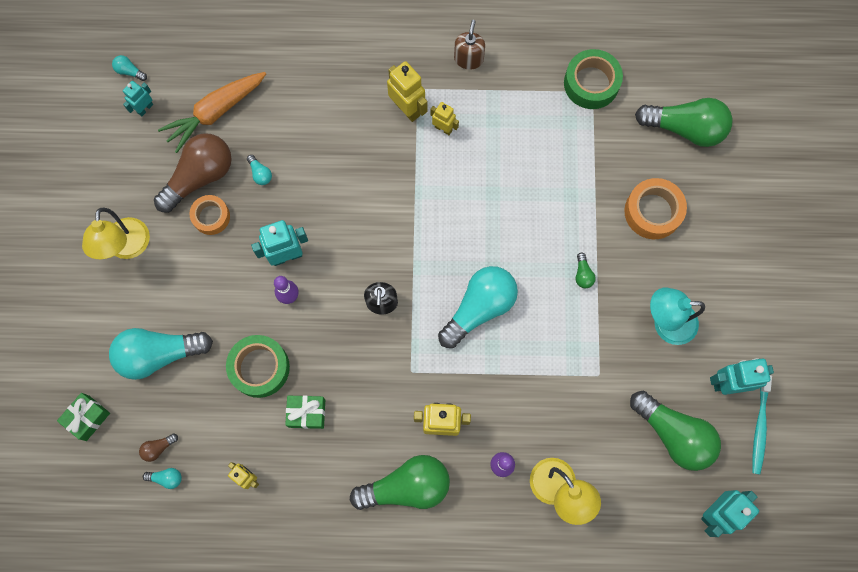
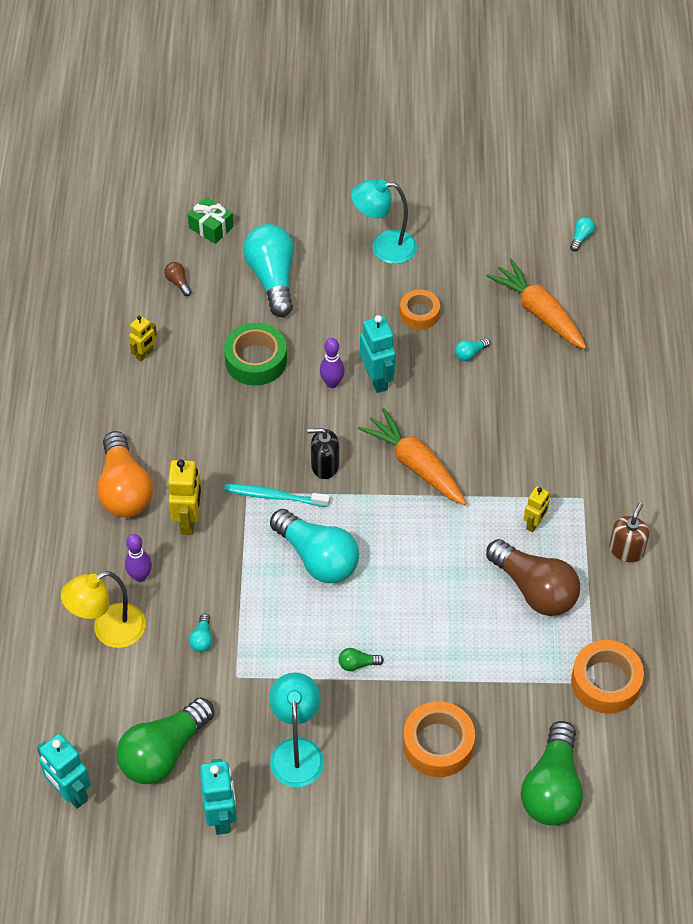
camera: 90 degrees right, 20 degrees down
(127, 248) = (384, 247): yellow lamp -> turquoise lamp
(145, 108) = (539, 253): turquoise robot -> none
(166, 478) = (148, 290): turquoise light bulb -> turquoise light bulb (202, 639)
(200, 177) = (464, 302): brown light bulb -> brown light bulb (534, 589)
(307, 413) = (206, 401): green gift -> none
(382, 224) = (415, 465): none -> orange carrot
(406, 486) = (124, 489): green light bulb -> orange light bulb
(407, 109) = (556, 488): yellow robot -> none
(468, 59) = (626, 550): brown soap dispenser -> brown soap dispenser turned 75 degrees counterclockwise
(591, 83) = (605, 682): green tape -> orange tape
(759, 427) = (167, 849): turquoise toothbrush -> turquoise toothbrush (274, 496)

